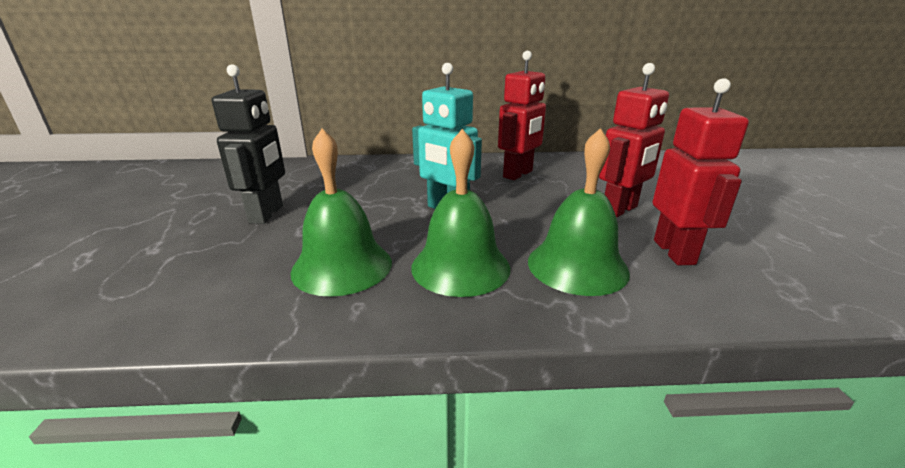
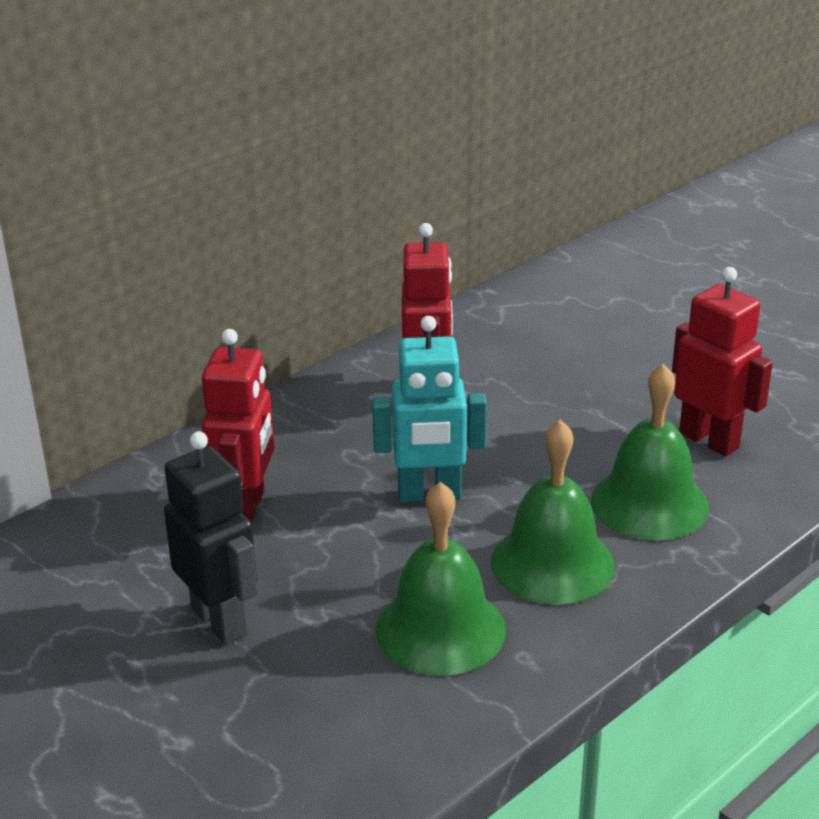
camera: 40 degrees left, 5 degrees up
(620, 210) = (607, 402): red robot -> red robot (247, 508)

